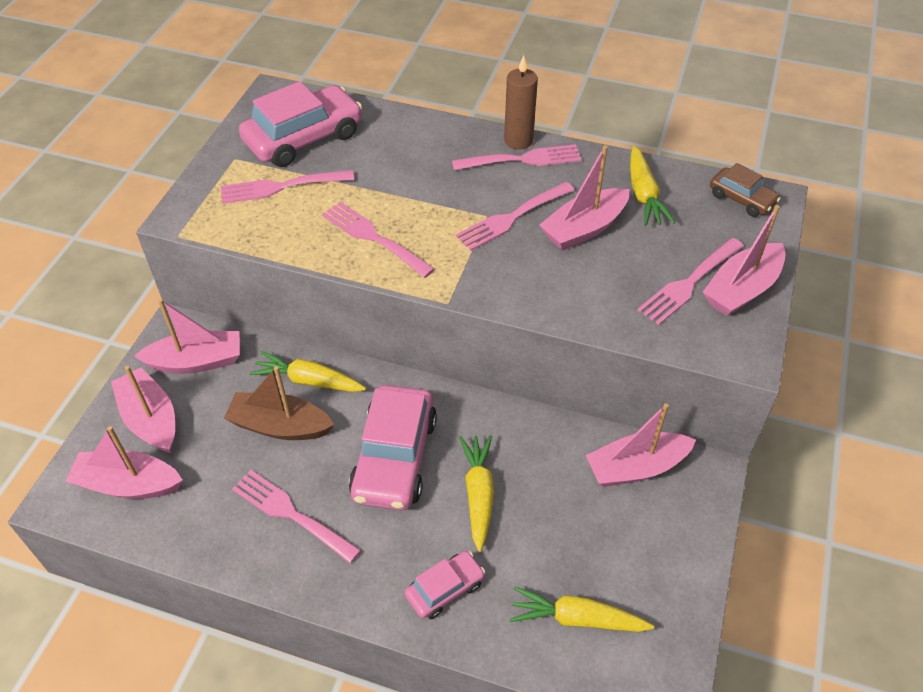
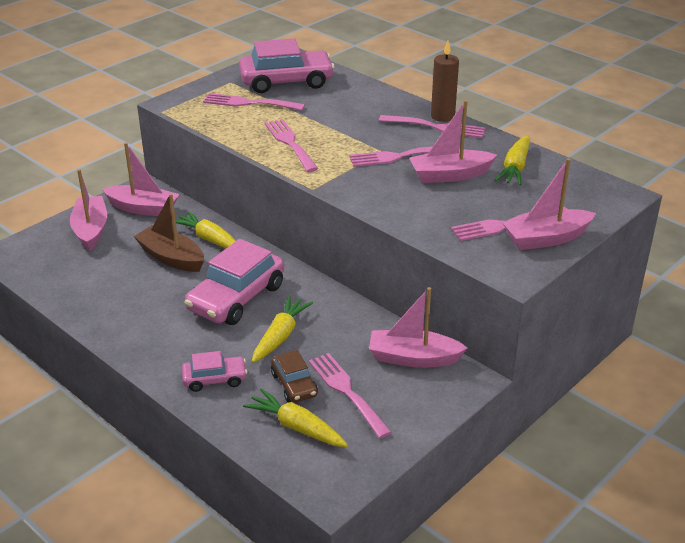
camera: 25 degrees right, 15 degrees down
(128, 484) = (52, 259): pink boat -> none
(290, 514) = (142, 306): pink fork -> pink fork (346, 391)
(741, 199) = (595, 189): brown car -> brown car (294, 384)

